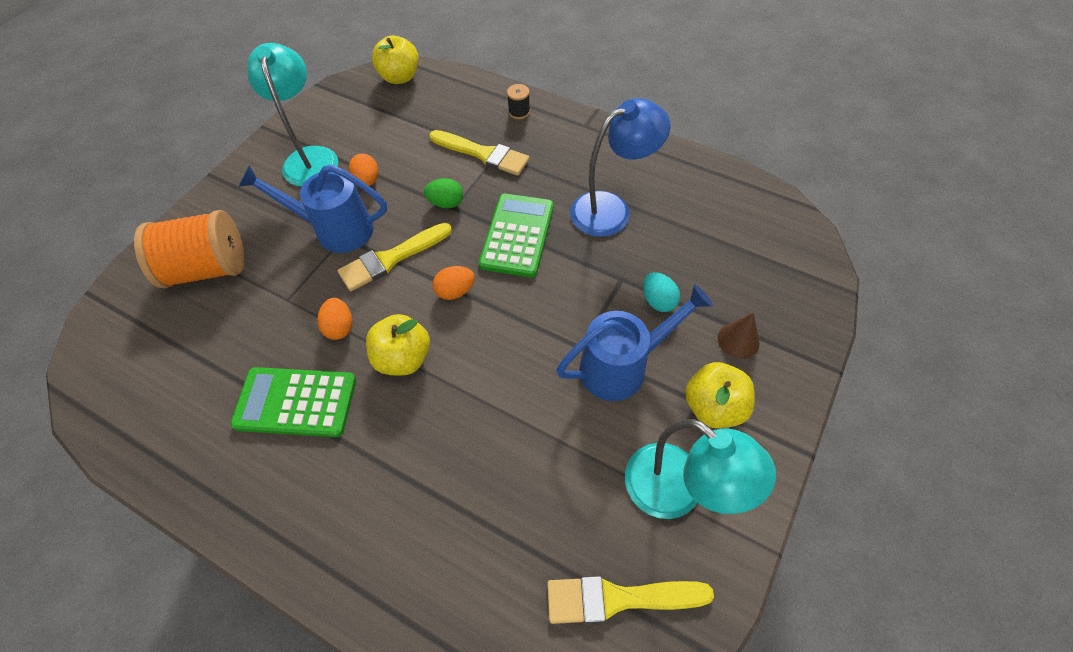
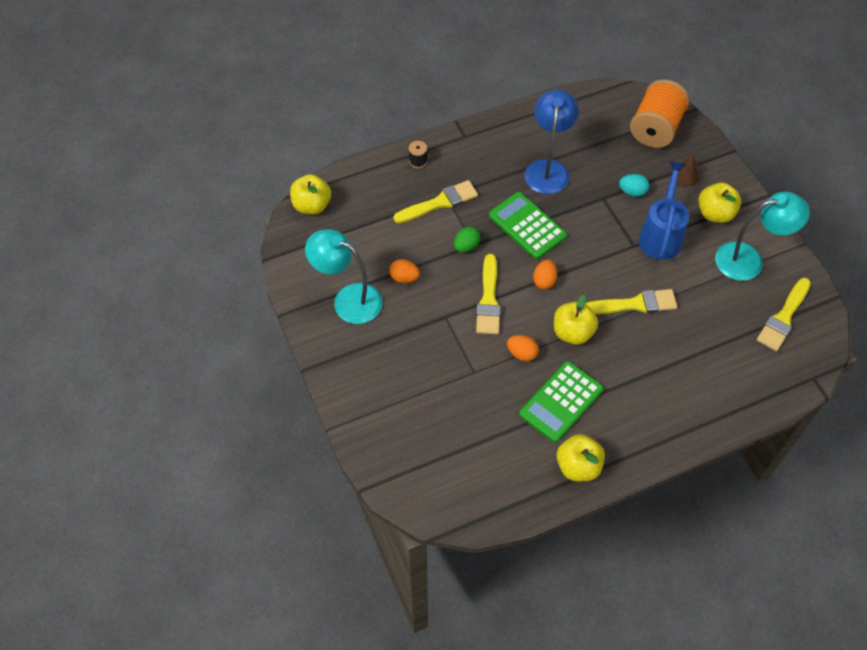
camera: 55 degrees left, 0 degrees up
(208, 268) = (405, 406): orange spool -> orange spool (655, 128)
(211, 473) = (578, 466): none -> yellow apple
(335, 229) = (435, 317): blue watering can -> none
(493, 397) = (634, 304): none -> yellow brush

